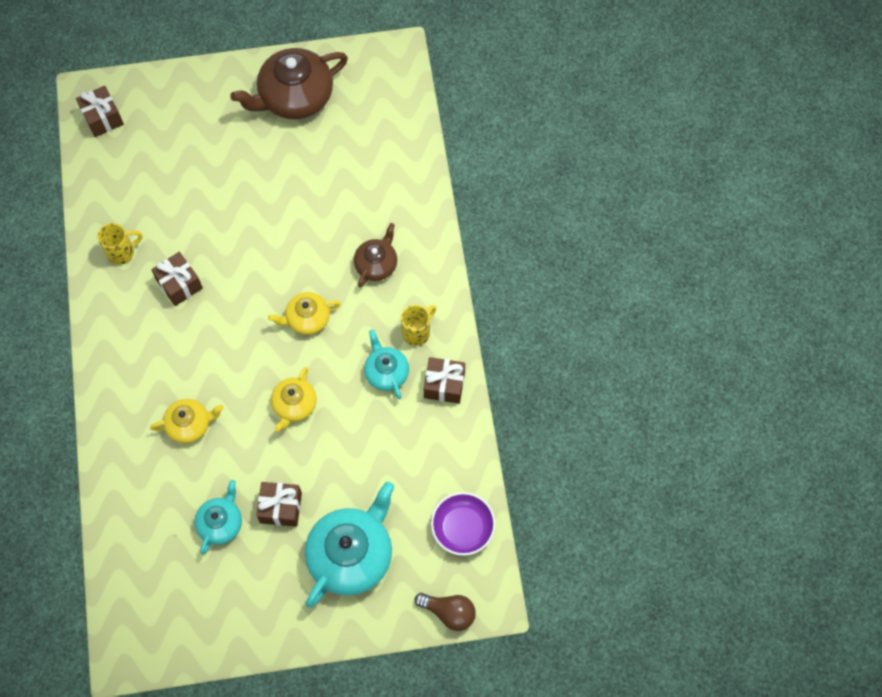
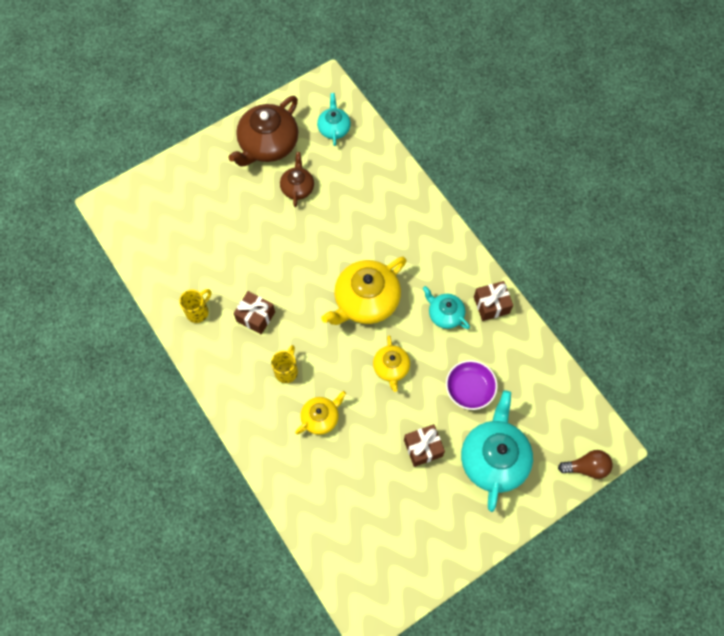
camera: 25 degrees left, 0 degrees up
(103, 118) = (129, 218): brown gift -> none
(221, 523) = (384, 480): turquoise teapot -> turquoise teapot (334, 128)
(307, 319) = (365, 301): yellow teapot -> yellow teapot, size x1.82
(376, 264) = (394, 239): brown teapot -> brown teapot (297, 187)
(417, 332) = (451, 275): yellow mug -> yellow mug (286, 371)
(462, 527) = (561, 401): purple bowl -> purple bowl (469, 389)

